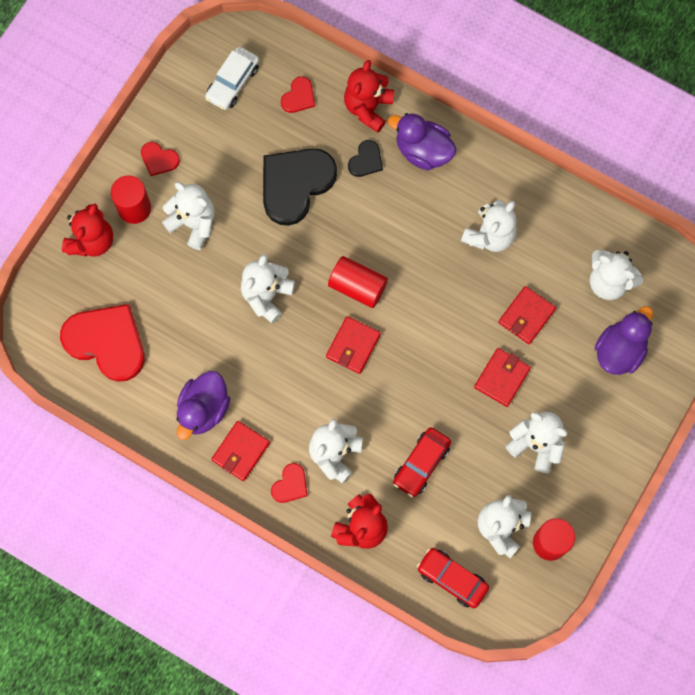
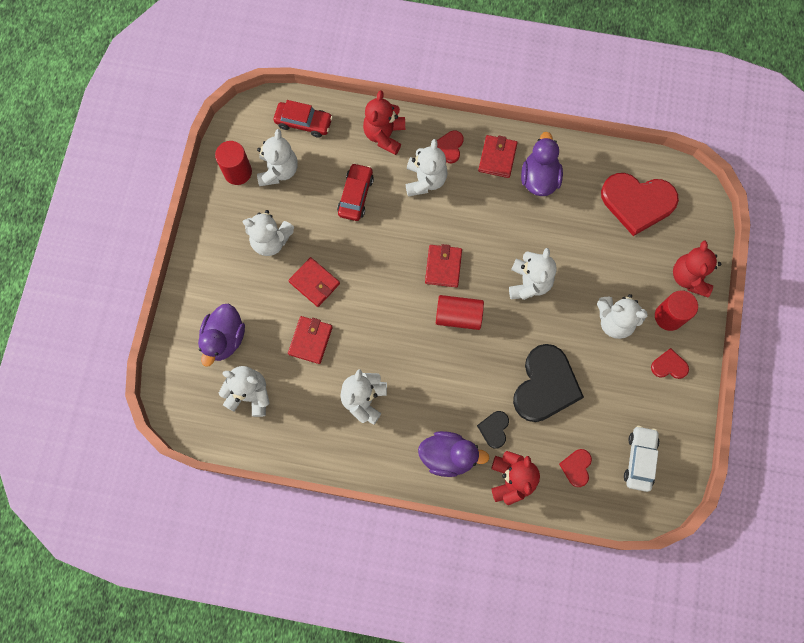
camera: 160 degrees right, 0 degrees up
(502, 378) = (314, 283): red wallet -> red wallet turned 60 degrees counterclockwise

